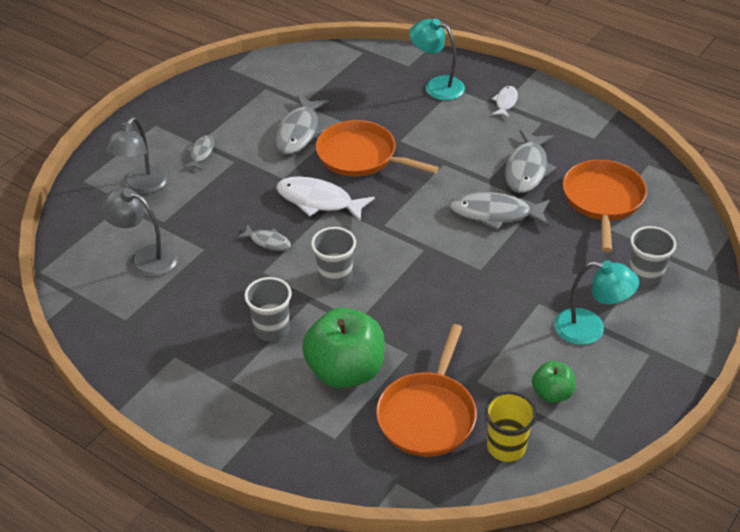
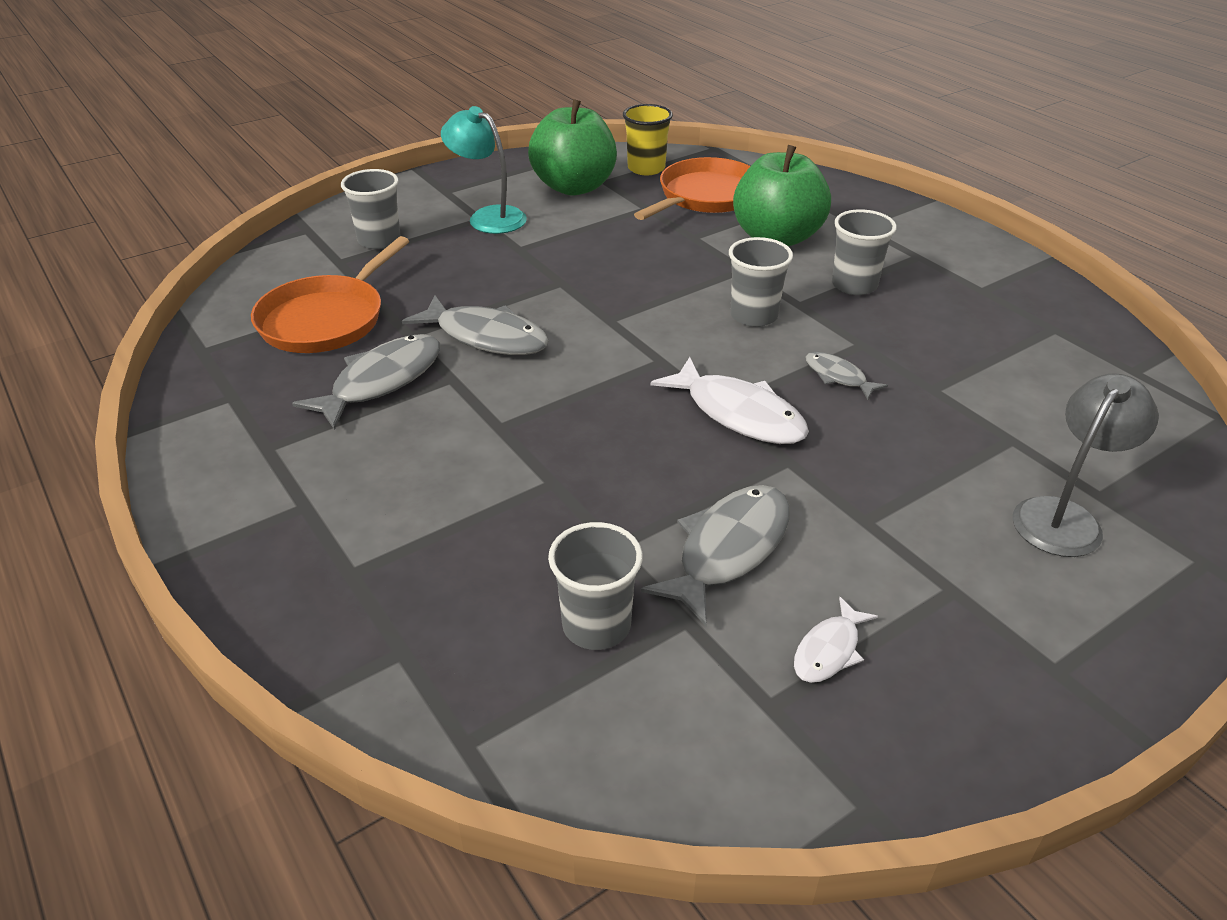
camera: 160 degrees left, 5 degrees down
(145, 258) = (1037, 397): grey lamp -> none
(201, 153) = (943, 556): grey fish -> none
(341, 93) = (596, 625): none -> grey cup
(360, 156) = (632, 470): orange pan -> none
(436, 86) = (384, 582): turquoise lamp -> none
(505, 102) = (292, 504): white fish -> white fish (829, 650)
(552, 393) = (574, 187): green apple -> green apple, size x1.94

